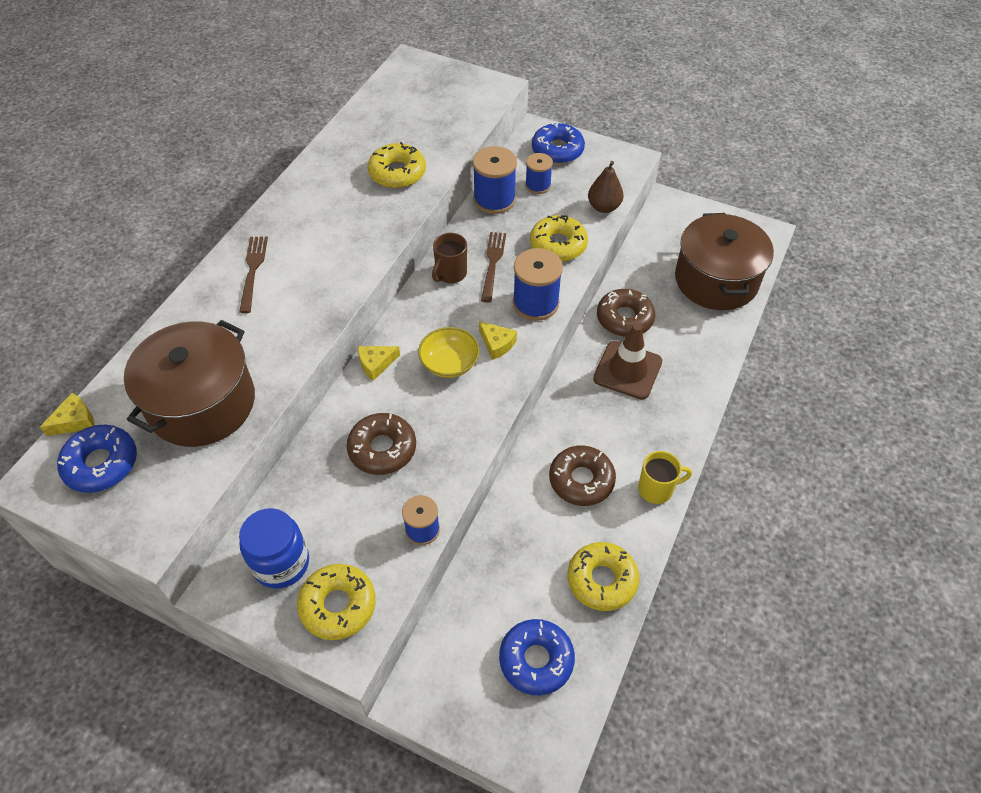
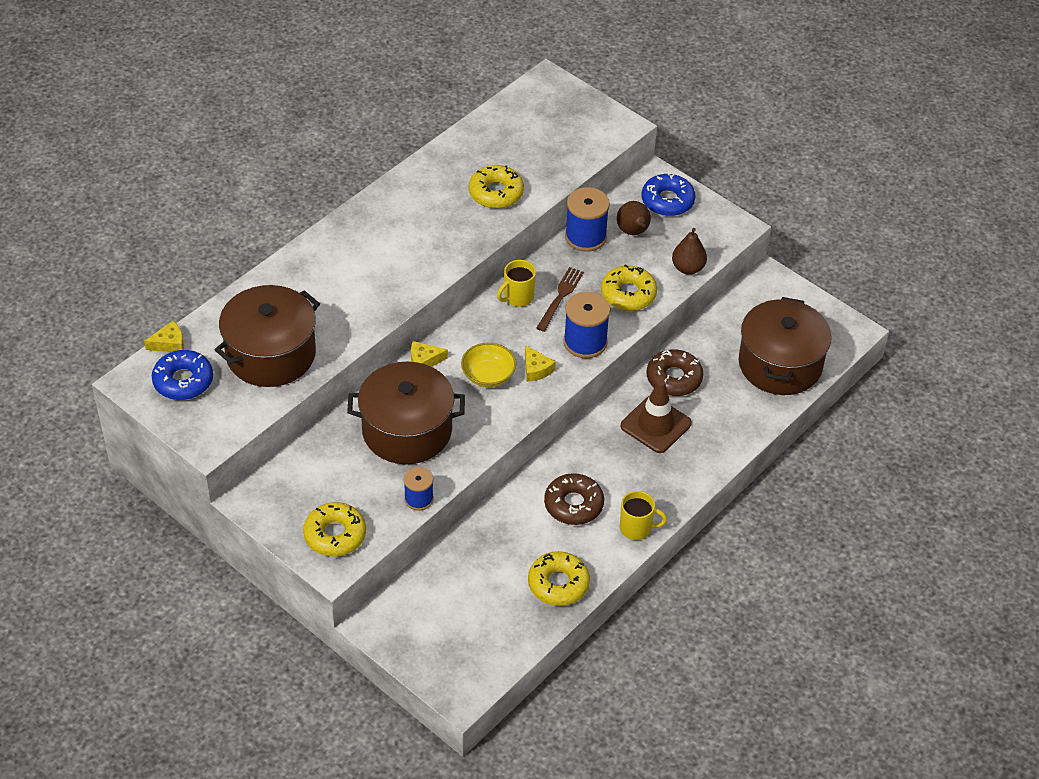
camera: 15 degrees right, 5 degrees down
(253, 270) = (341, 254): brown fork -> none
(281, 563) = (300, 494): blue jar -> none
(382, 449) = (407, 430): brown donut -> brown pot
(450, 273) = (518, 297): brown mug -> yellow mug
(536, 660) = (480, 625): blue donut -> none
(538, 185) = (633, 232): blue spool -> brown pear

